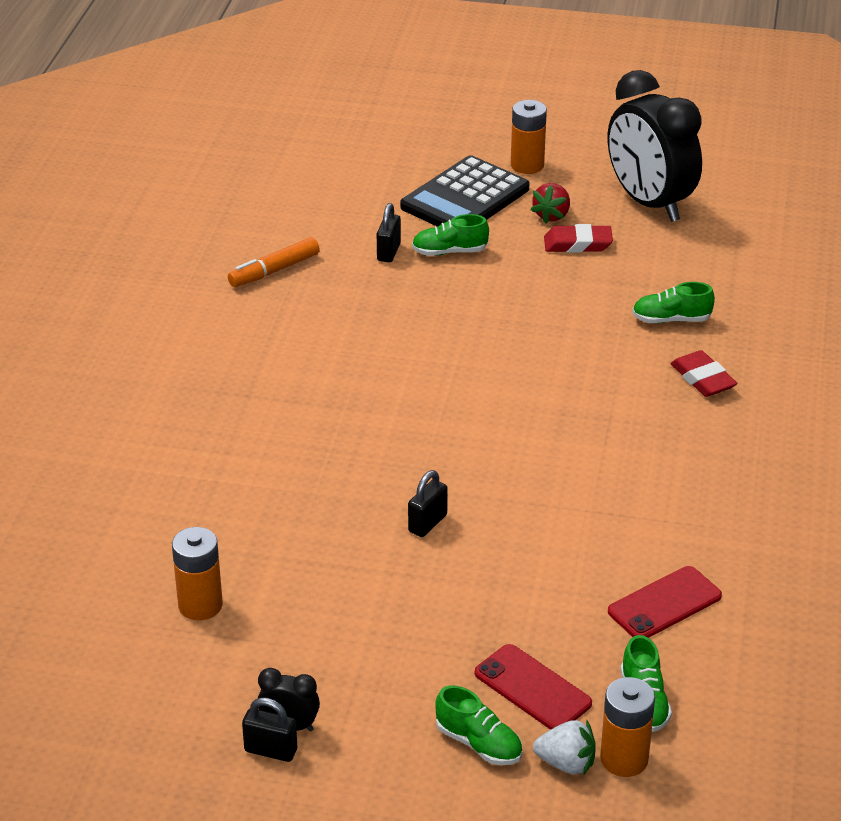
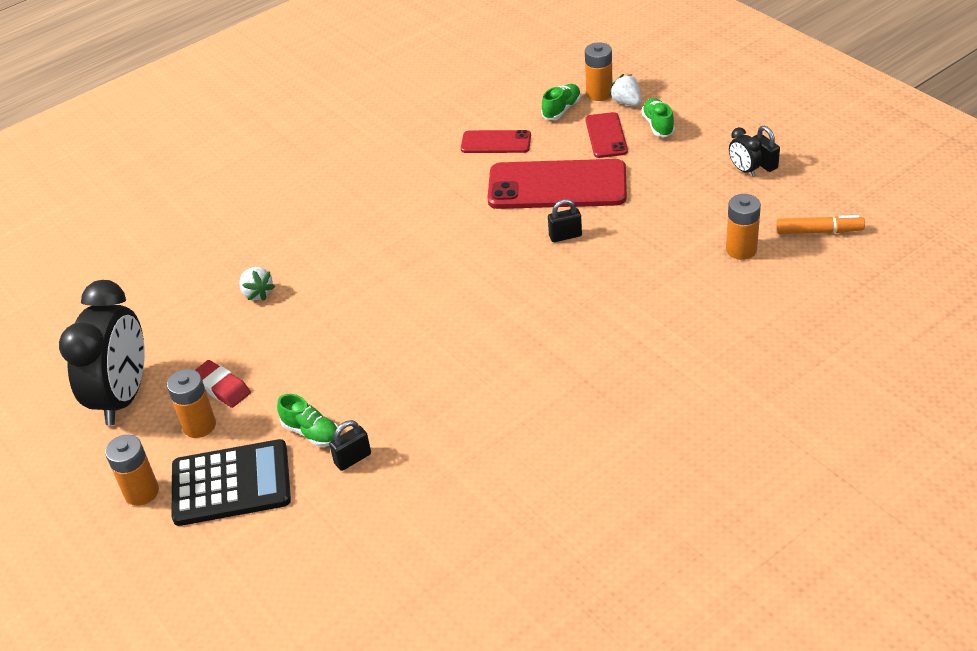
camera: 135 degrees left, 5 degrees up
(274, 270) = (455, 491): orange marker -> orange marker (819, 231)
(511, 581) = (557, 186): none -> red phone
(552, 215) = (199, 425): red strawberry -> orange battery
(671, 319) = (257, 293): green shoe -> white strawberry
(703, 379) = (302, 245): red eraser -> none

